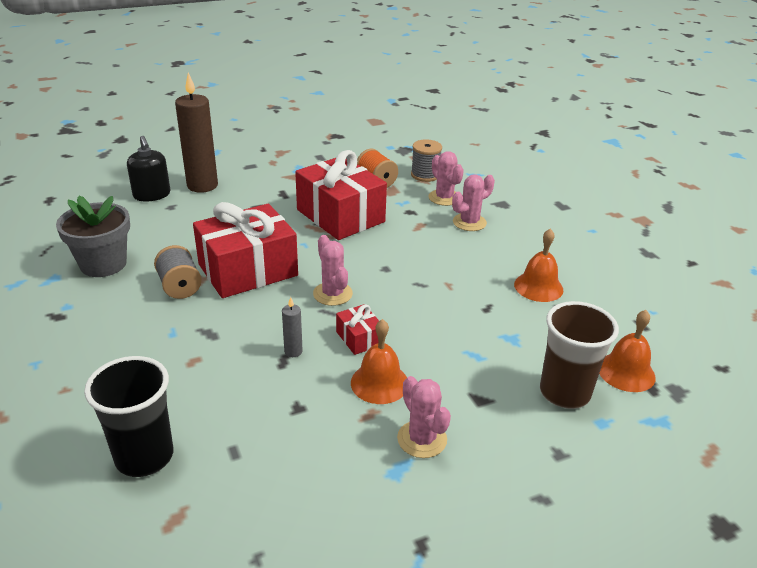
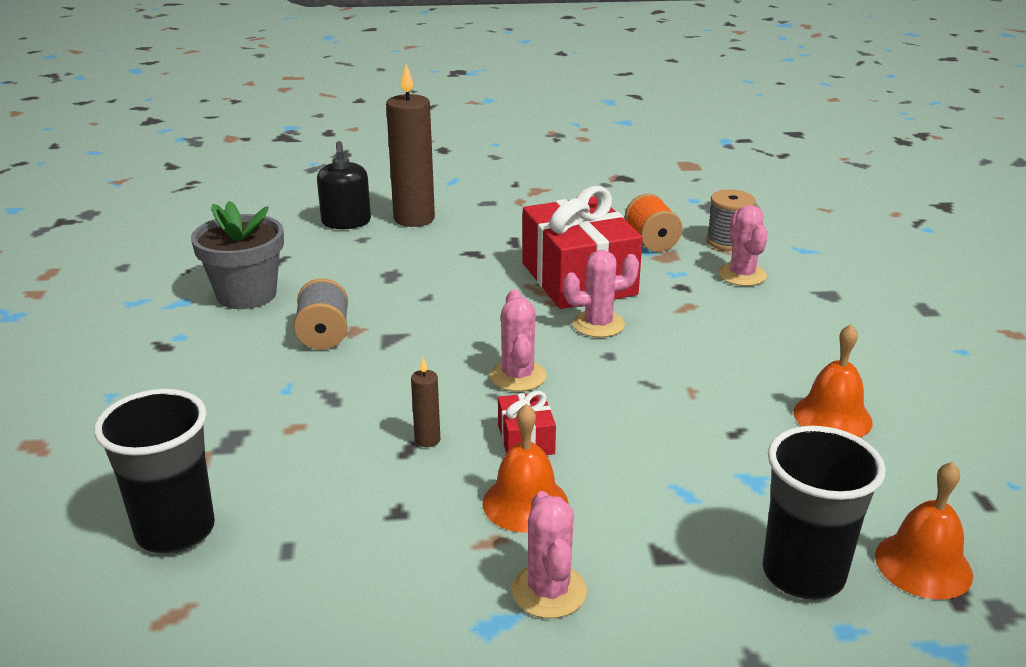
camera: 20 degrees right, 5 degrees down
(248, 270) = (420, 328): red gift -> none
(293, 351) = (427, 440): grey candle -> brown candle
(469, 222) = (764, 313): pink cactus -> pink cactus (598, 324)
(564, 393) = (803, 574): brown cup -> black cup

